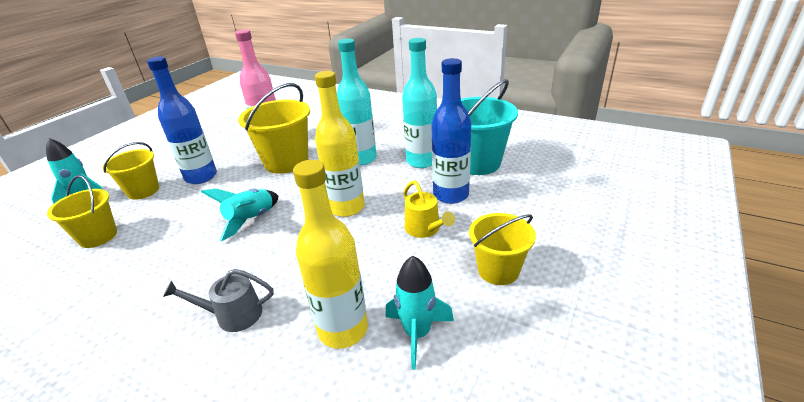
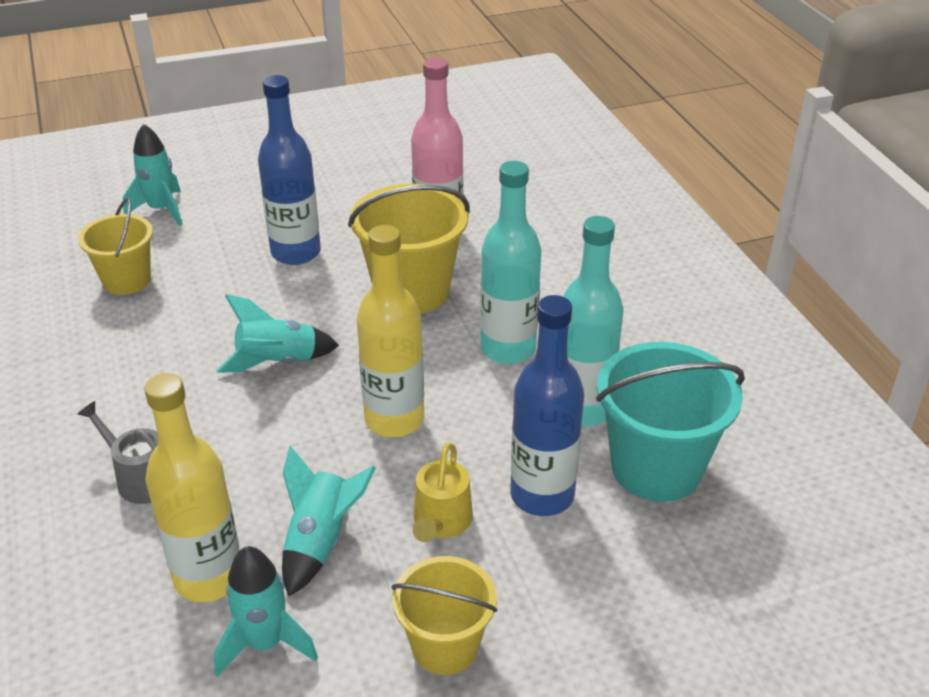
camera: 40 degrees right, 5 degrees up
(143, 191) = (221, 236): yellow bucket -> none
(381, 273) = (320, 541): none -> turquoise rocket

